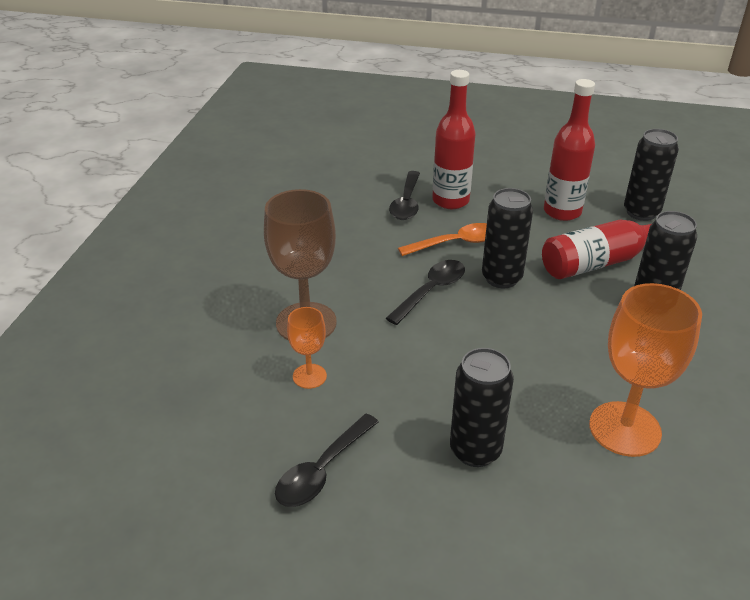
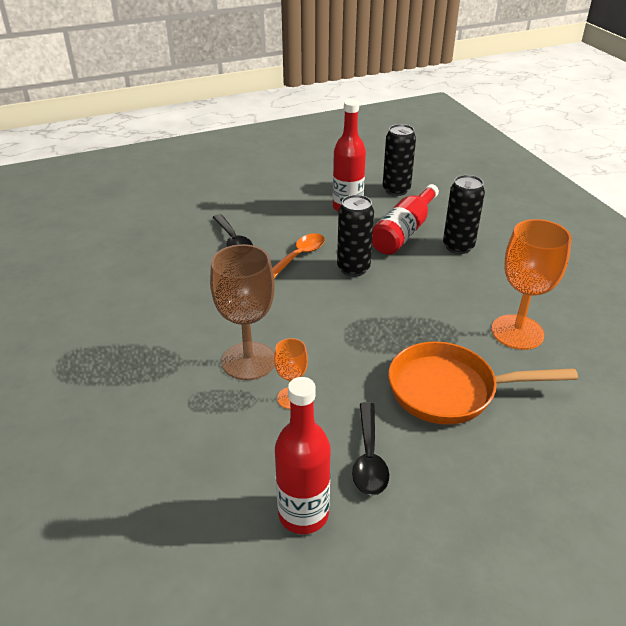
camera: 35 degrees left, 0 degrees up
(431, 291) = (315, 297): black spoon -> none
(450, 201) = (264, 227): red bottle -> red bottle (303, 514)
(475, 450) = (450, 390): black can -> orange pan

